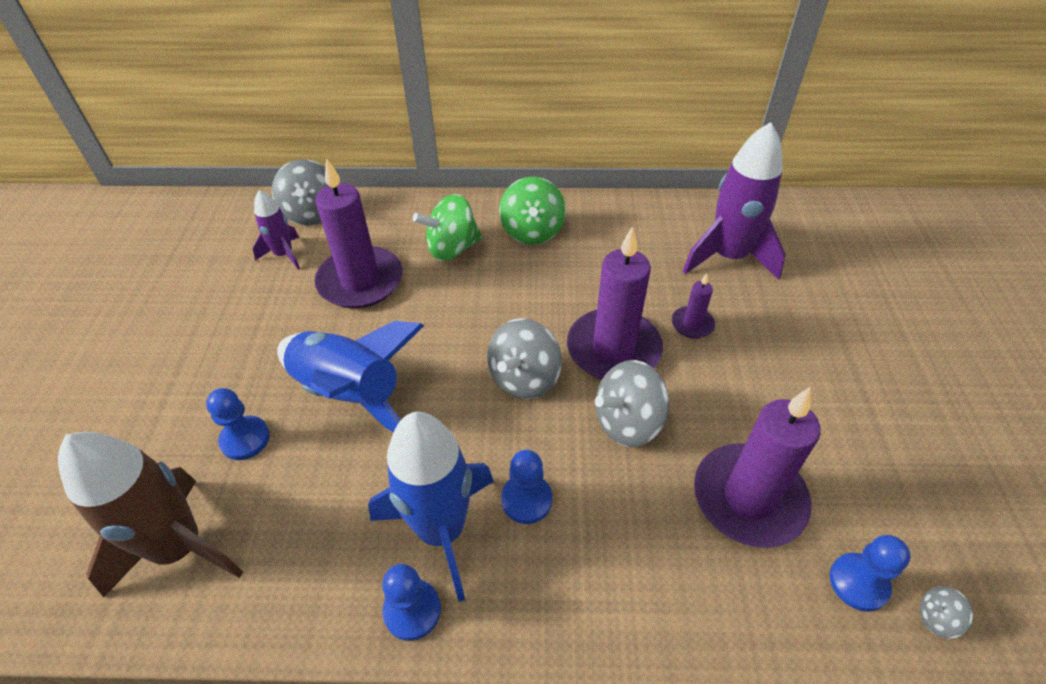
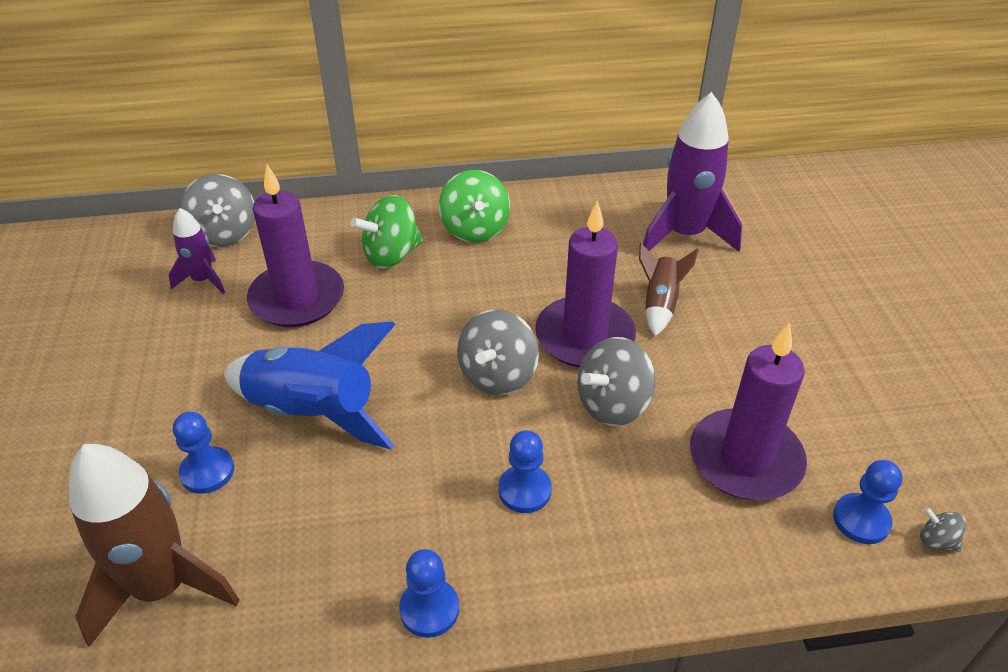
camera: 10 degrees left, 5 degrees down
(441, 530) = (443, 531): blue rocket -> none
(692, 324) = (660, 304): purple candle -> brown rocket
(936, 618) = (936, 540): grey spinning top -> grey spinning top turned 45 degrees clockwise

